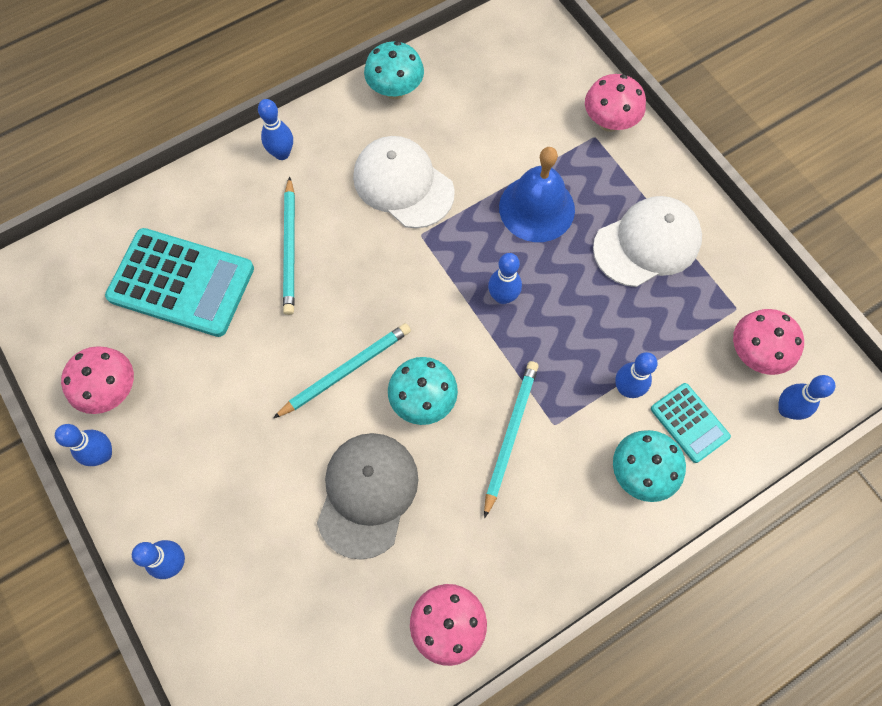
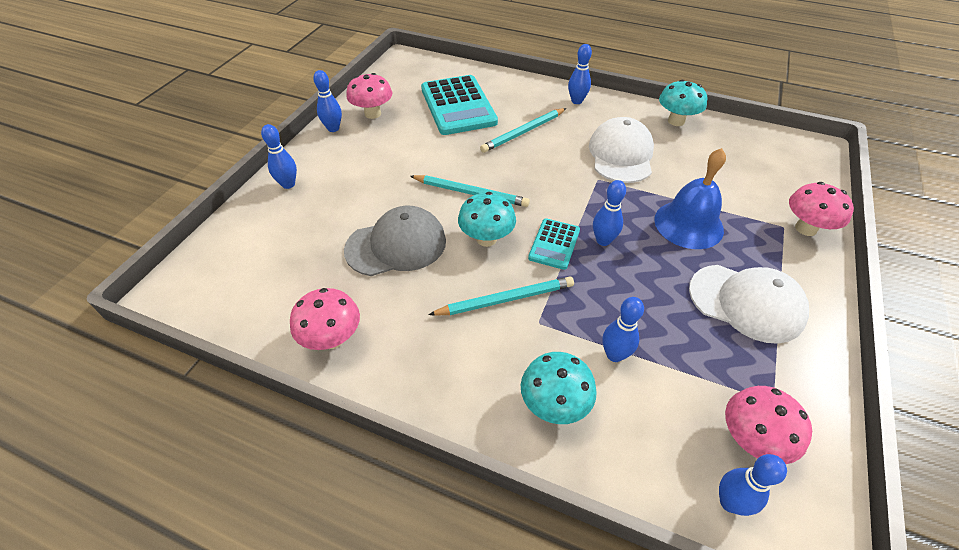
camera: 55 degrees right, 20 degrees down
(689, 422) = (632, 419): turquoise calculator -> turquoise calculator (554, 244)

